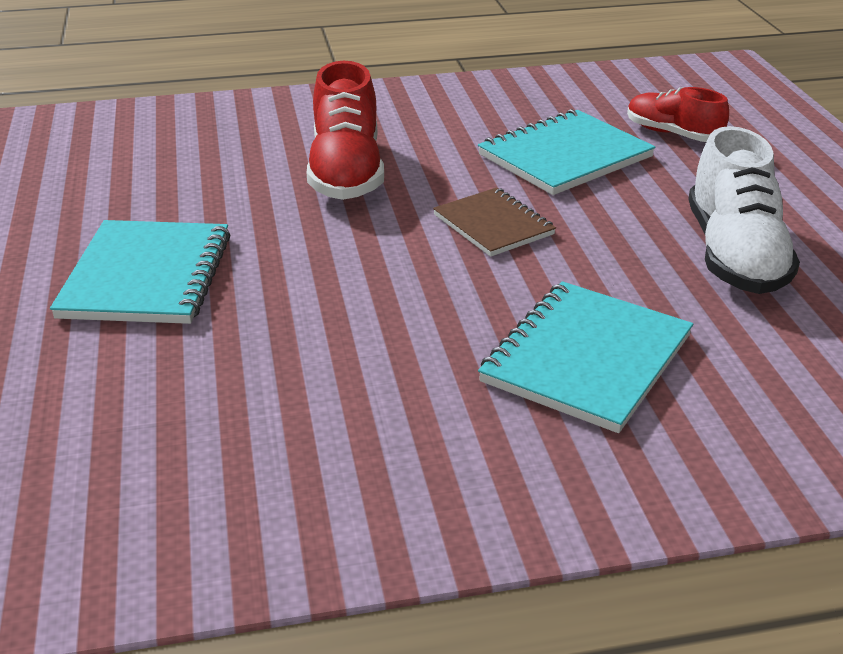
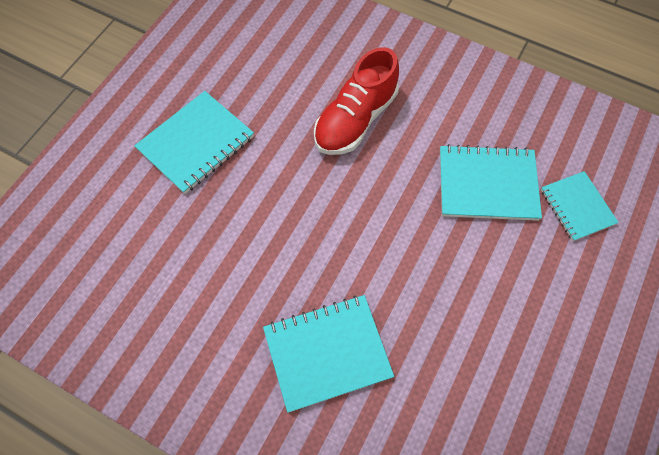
camera: 40 degrees right, 30 degrees up
(493, 225) = (386, 218): brown notebook -> none
(672, 134) = (577, 207): red shoe -> turquoise notebook
(734, 255) = (487, 338): white shoe -> none

